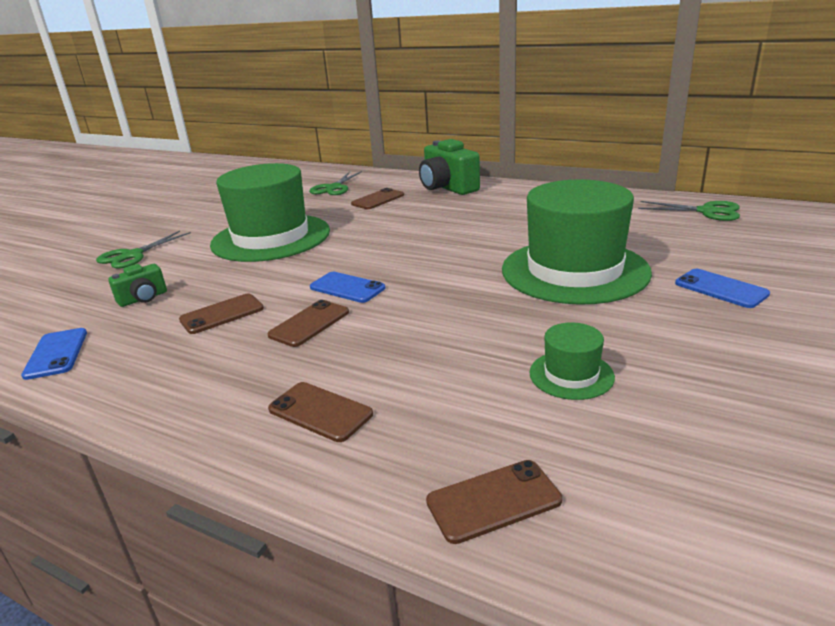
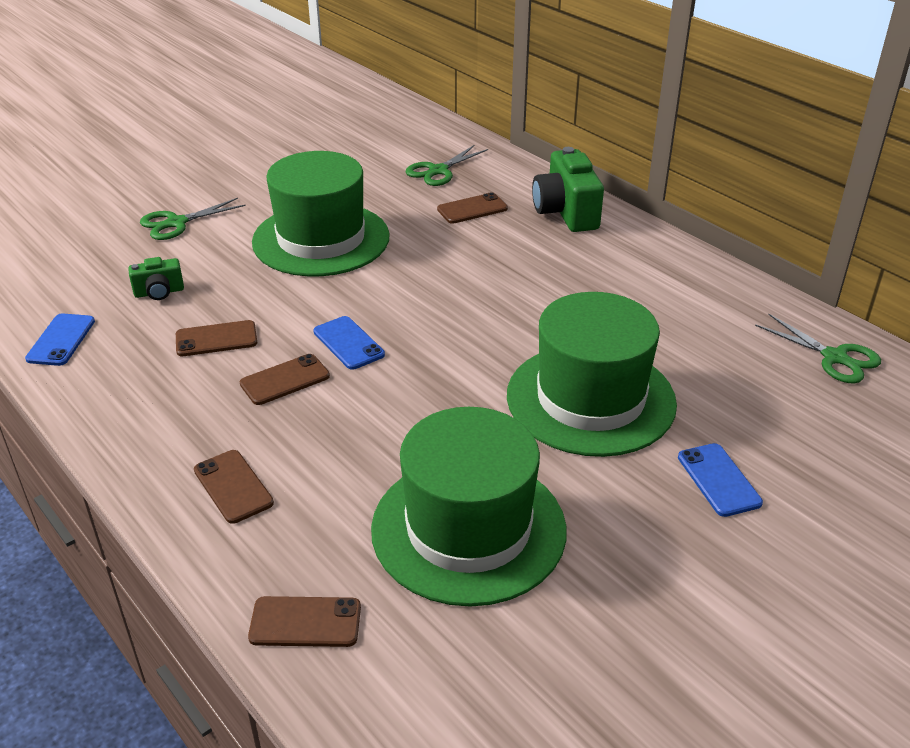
camera: 20 degrees right, 10 degrees up
(571, 375) = (468, 528): green hat -> green hat, size x2.34

